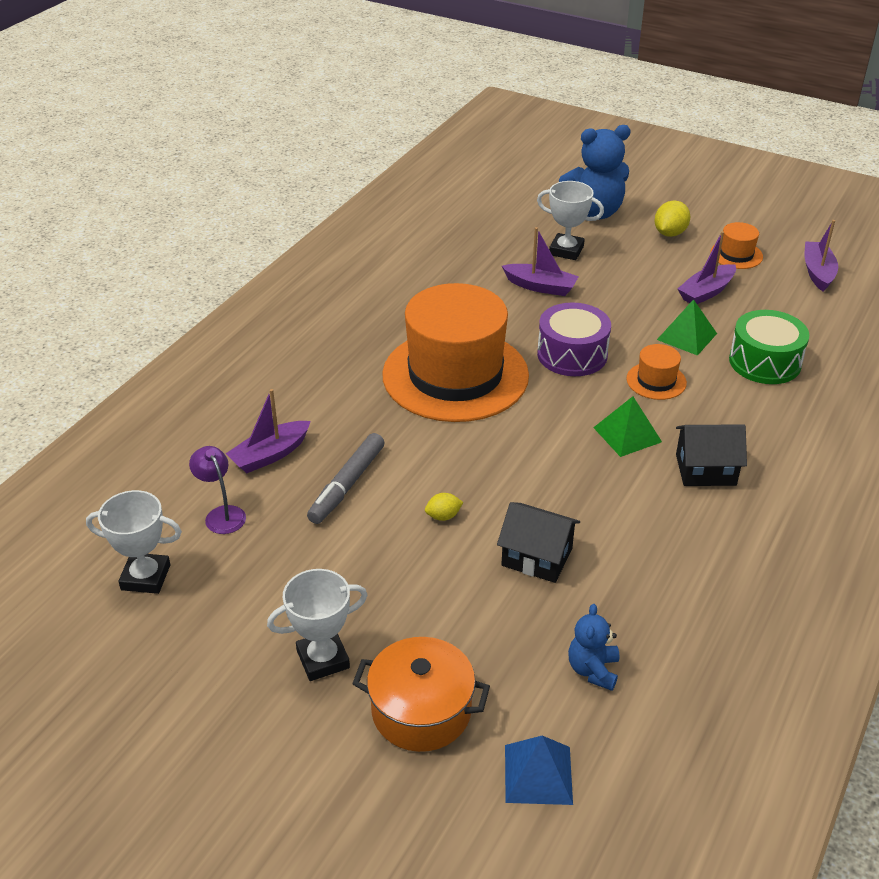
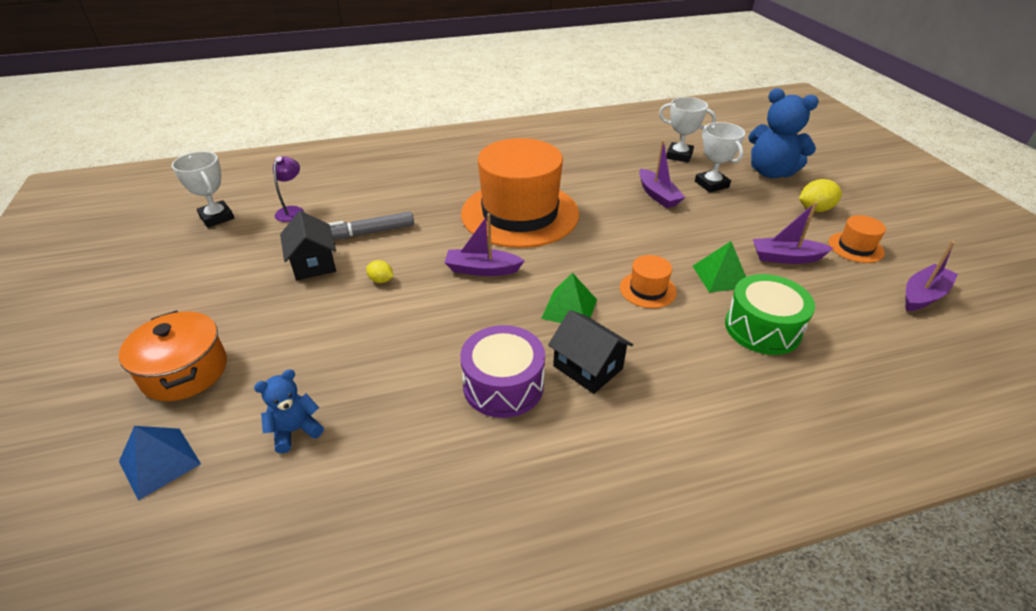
camera: 45 degrees right, 0 degrees up
(270, 455) = (360, 198): purple boat -> purple boat (482, 269)
(323, 659) = (201, 307): white trophy -> white trophy (679, 155)
(537, 557) = (387, 339): black house -> black house (313, 264)
(572, 354) = (613, 242): purple drum -> purple drum (503, 385)

